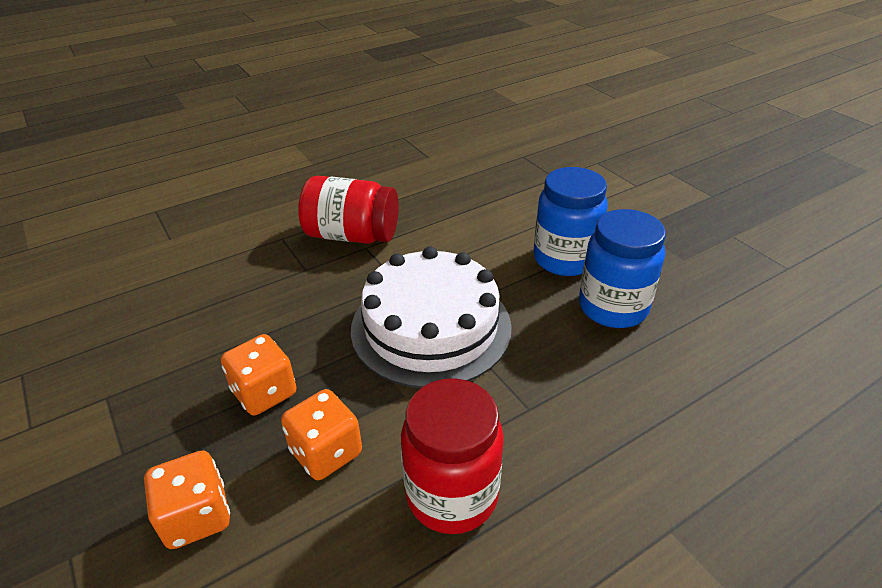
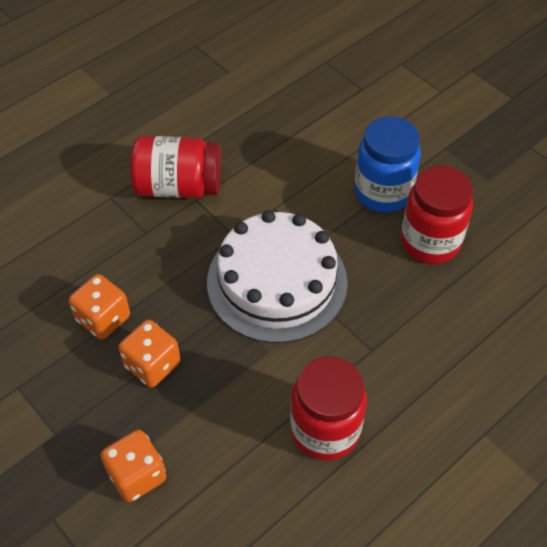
camera: 10 degrees left, 15 degrees up
(326, 452) = (220, 410): orange dice -> orange dice (103, 318)
(613, 307) = (430, 242): blue jar -> red jar

